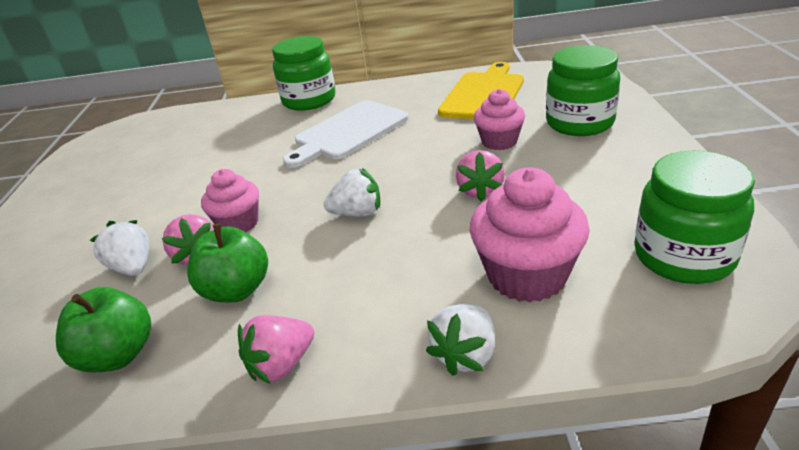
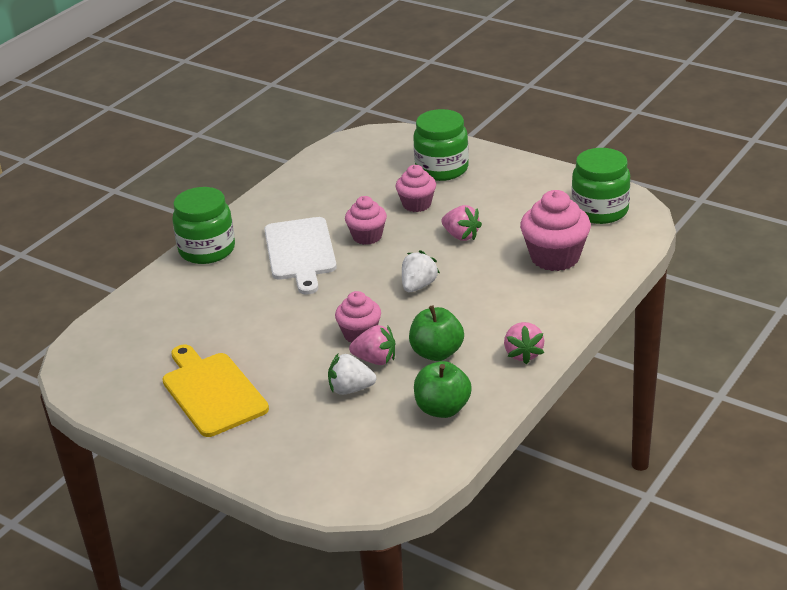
camera: 55 degrees left, 0 degrees up
(411, 146) = (367, 236): none -> pink cupcake
(465, 355) = (584, 298): white strawberry -> none
(483, 94) = (341, 179): yellow cutting board -> yellow cutting board (212, 392)

